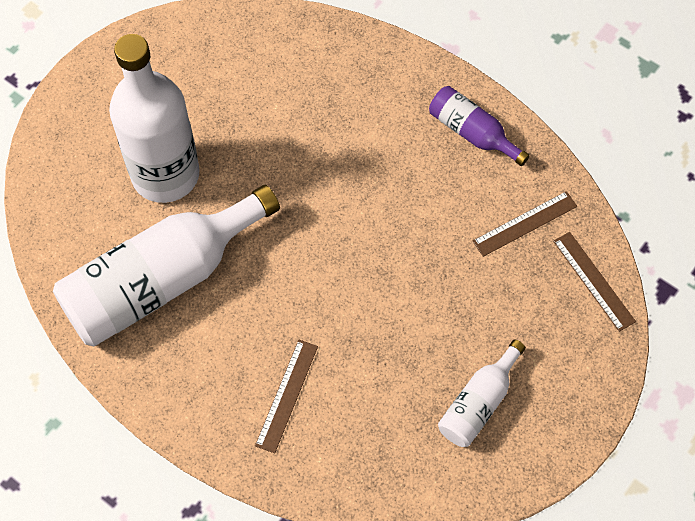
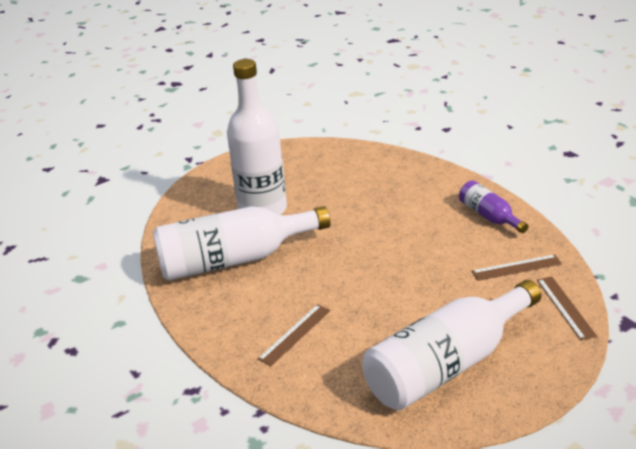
camera: 20 degrees right, 30 degrees down
(478, 403) = (447, 364): white bottle -> white bottle, size x2.01

